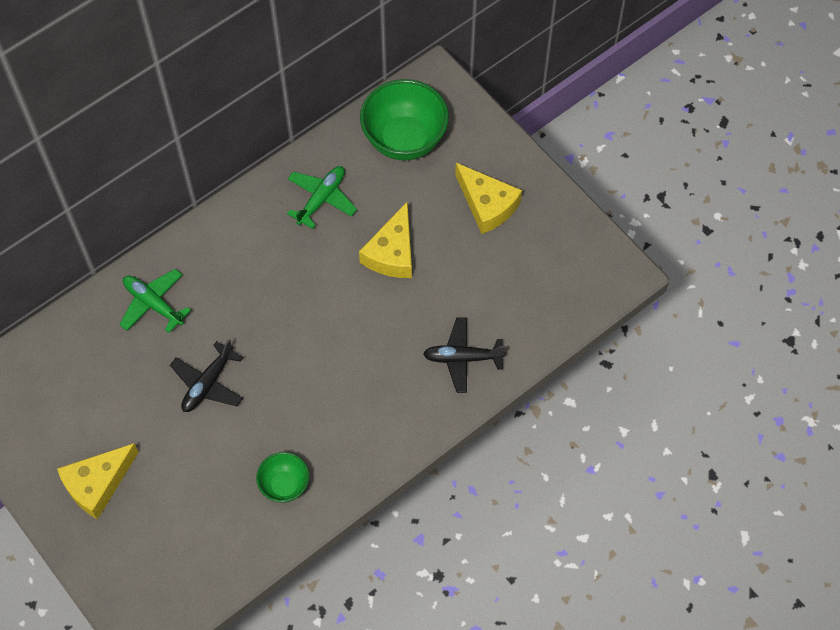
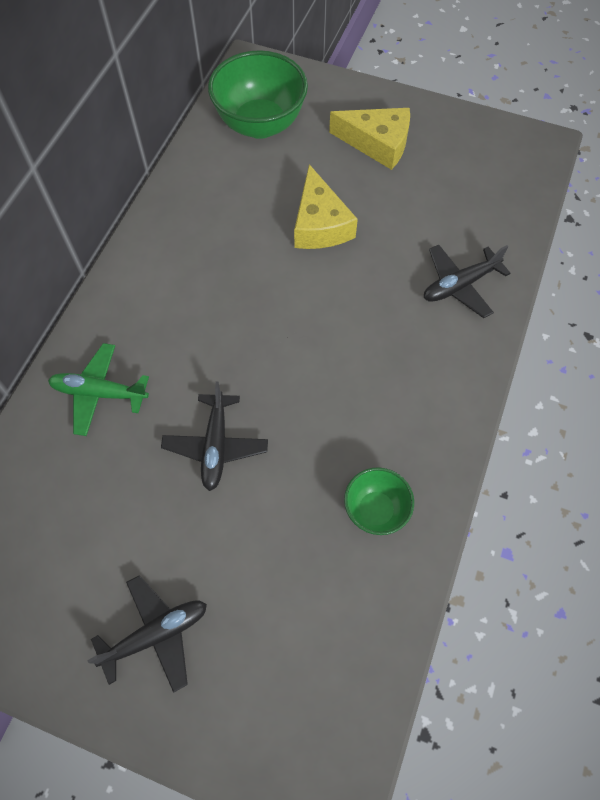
camera: 30 degrees left, 0 degrees up
(97, 484) = (156, 634): yellow cheese -> black plane
(321, 199) = (215, 209): green plane -> none

